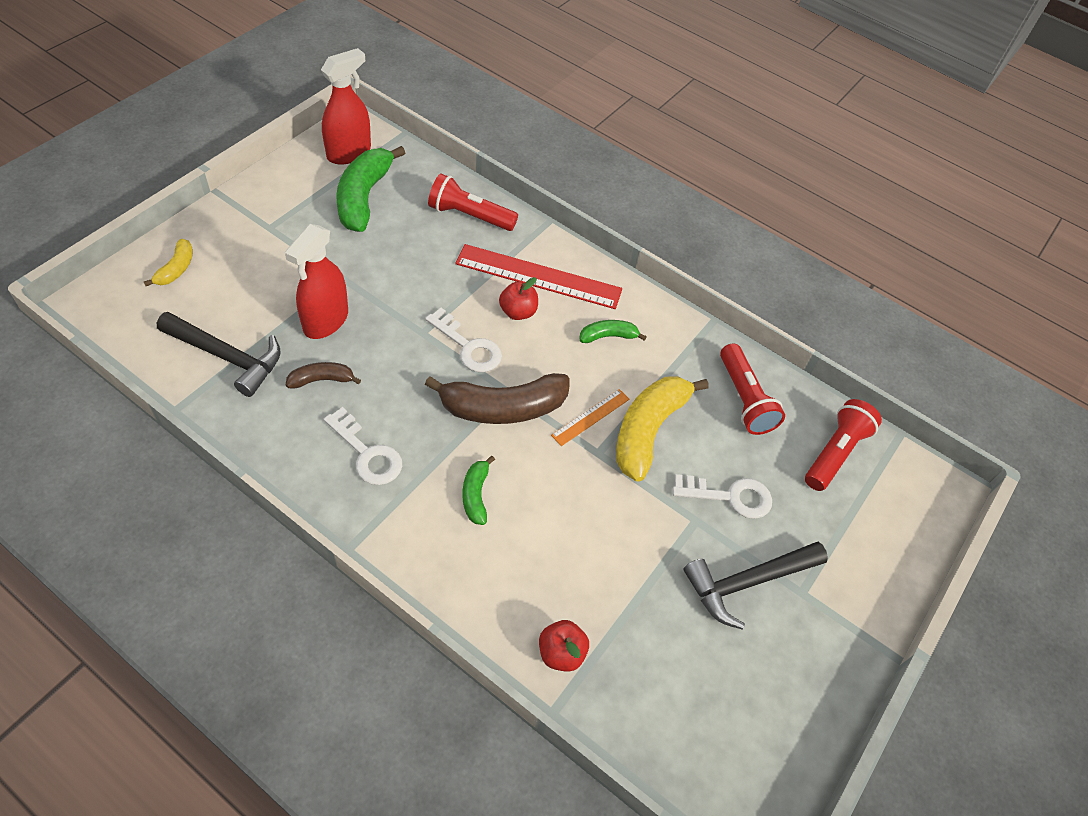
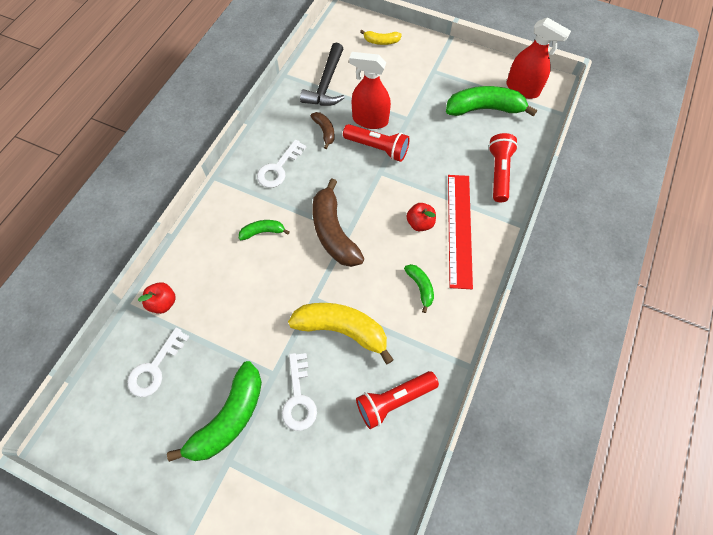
camera: 85 degrees right, 10 degrees up
(468, 346) = (377, 200): white key -> white key (155, 367)
(591, 417) = (342, 288): orange ruler -> none
(747, 583) = (229, 417): black hammer -> green banana
(835, 452) = (362, 484): red flashlight -> red flashlight (377, 148)

